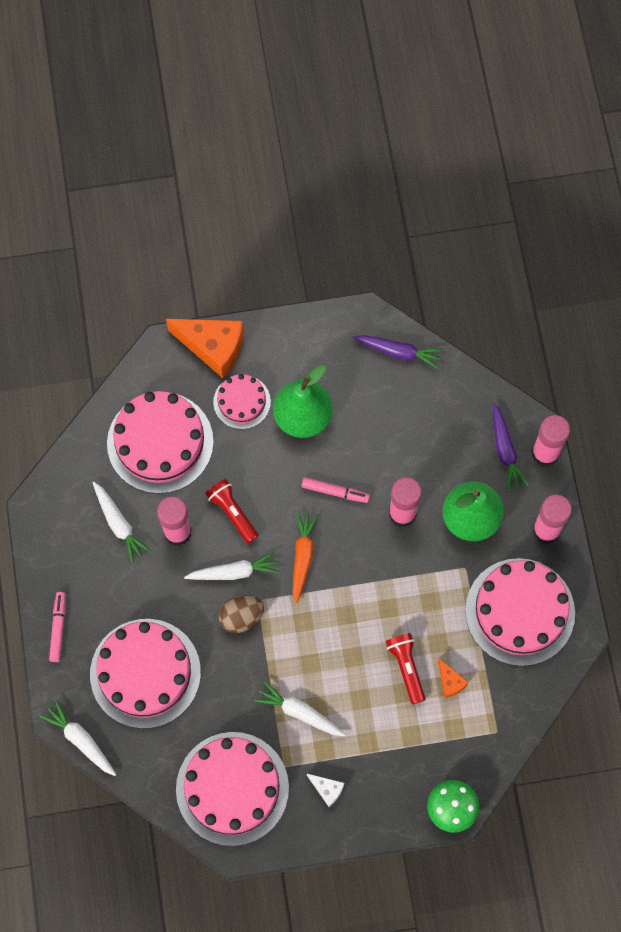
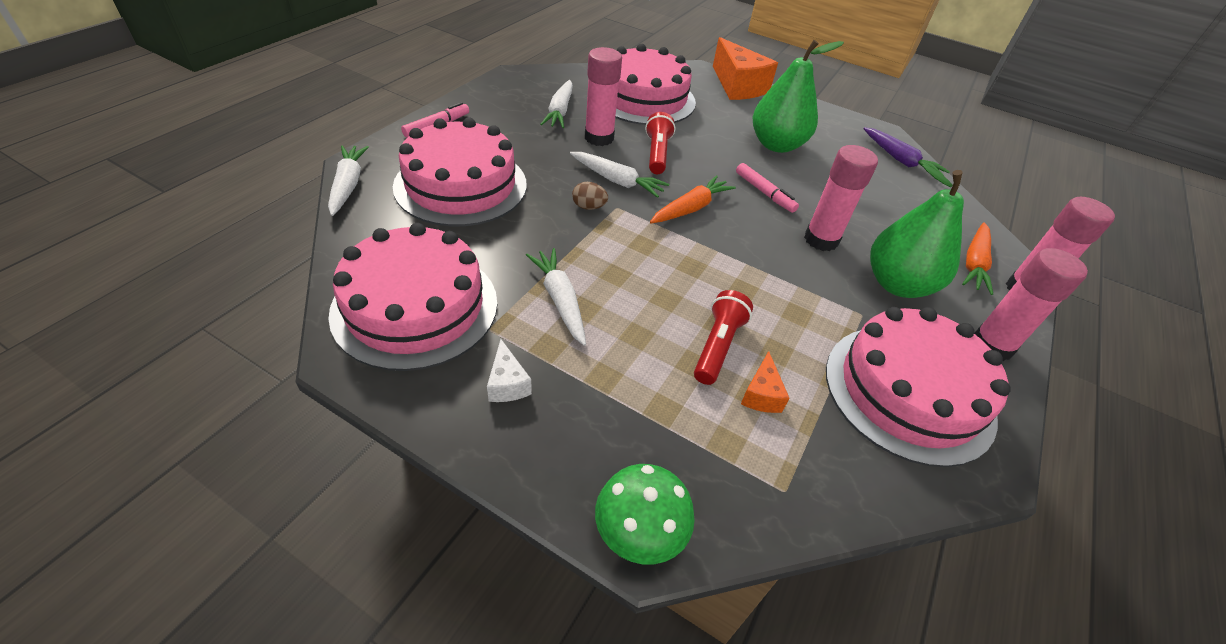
camera: 35 degrees right, 25 degrees down
(241, 617) = (589, 207): brown egg -> brown egg, size x0.64
(242, 402) = (732, 115): pink cake -> none
(505, 451) = (974, 264): purple carrot -> orange carrot

